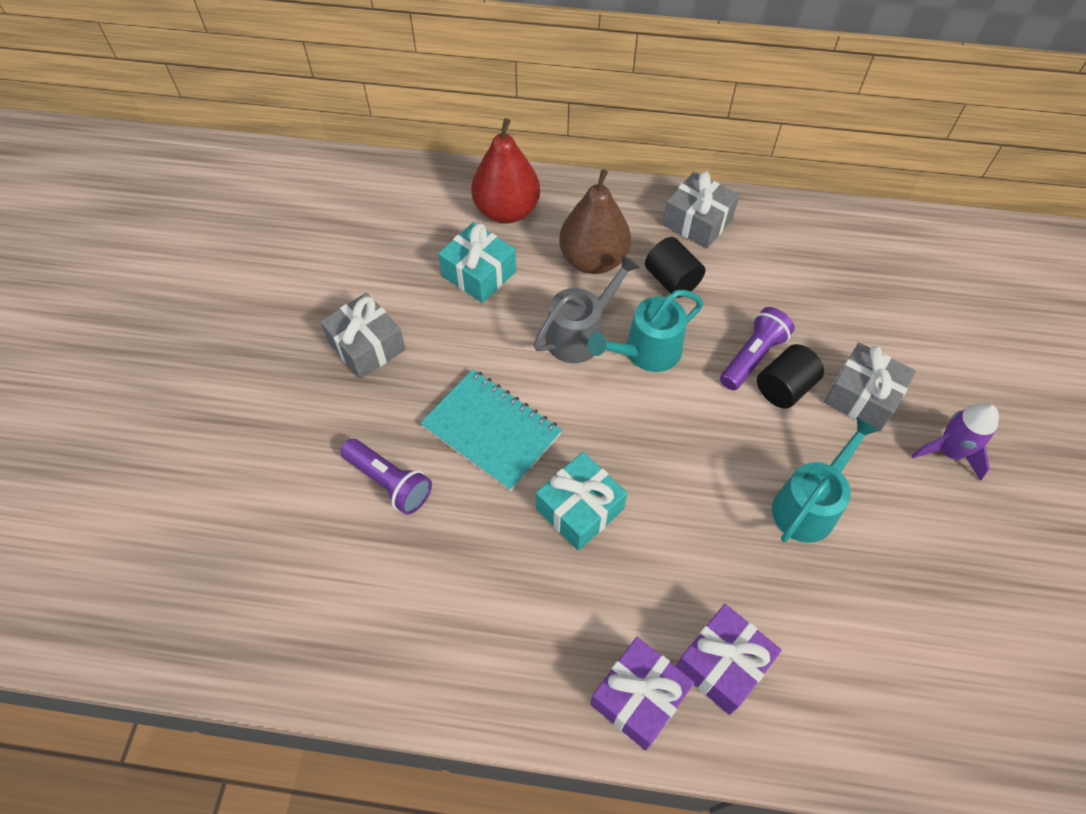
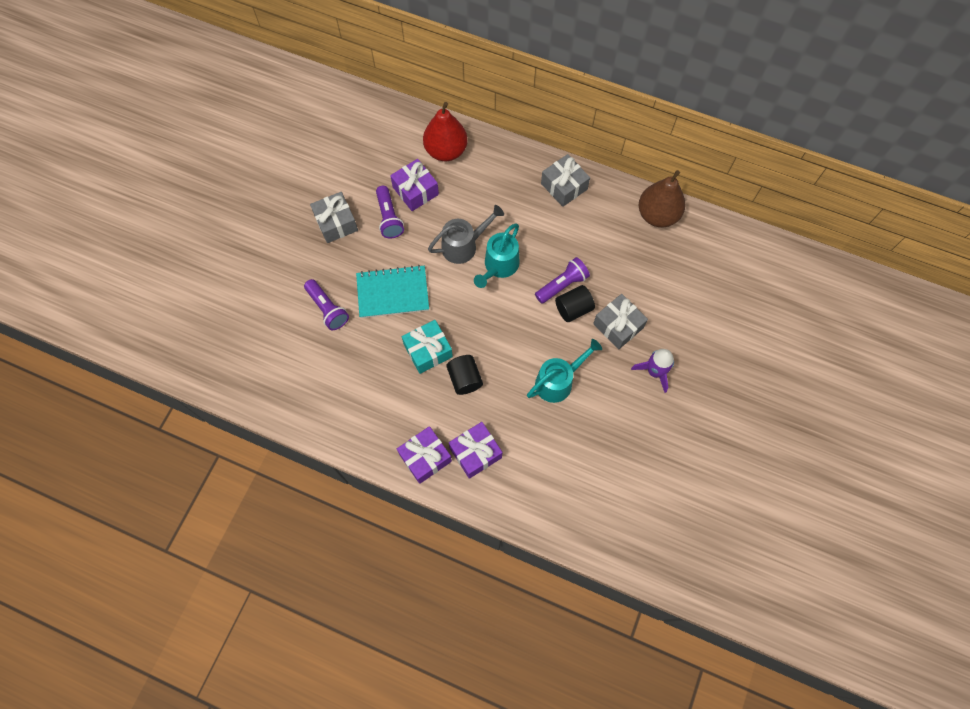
camera: 15 degrees right, 10 degrees up
(449, 320) = (389, 218): none -> purple flashlight
(479, 274) = (415, 191): turquoise gift -> purple gift
(491, 431) = (393, 293): turquoise notebook -> turquoise notebook turned 60 degrees counterclockwise
(593, 260) = (488, 198): brown pear -> brown pear (657, 215)
(646, 352) = (499, 266): turquoise watering can -> turquoise watering can turned 45 degrees counterclockwise
(672, 280) = (532, 223): black cylinder -> black cylinder (464, 379)

